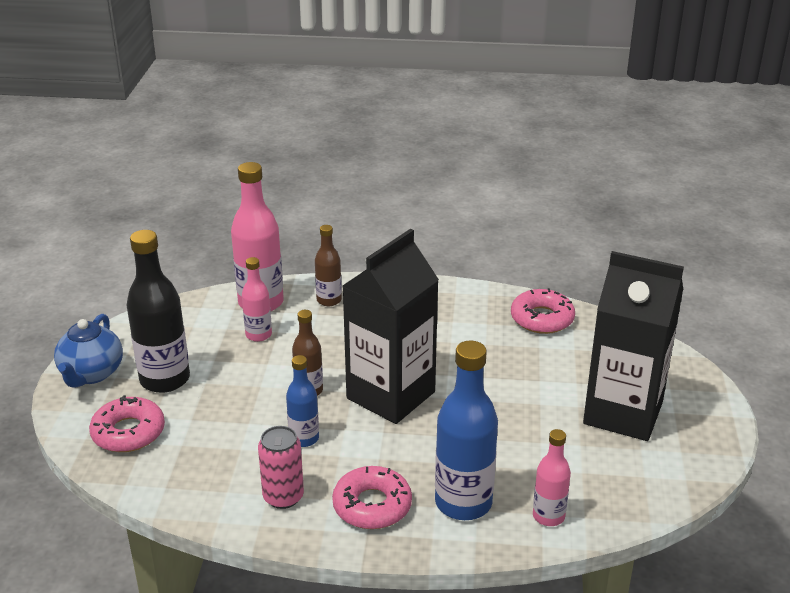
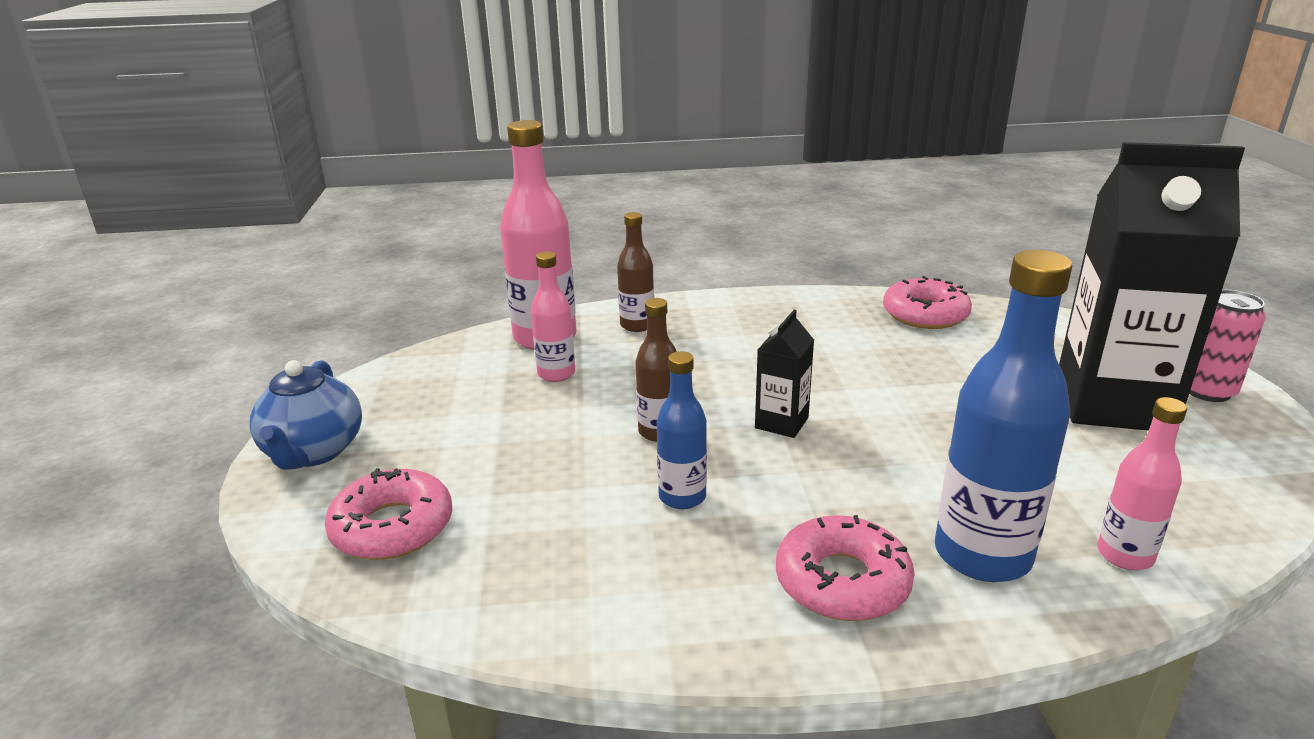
camera: 10 degrees left, 5 degrees down
(165, 379) = (433, 445): black bottle -> none
(283, 497) = (689, 590): pink can -> pink can (1207, 391)
(390, 395) = (781, 423): black carton -> black carton, size x0.44

